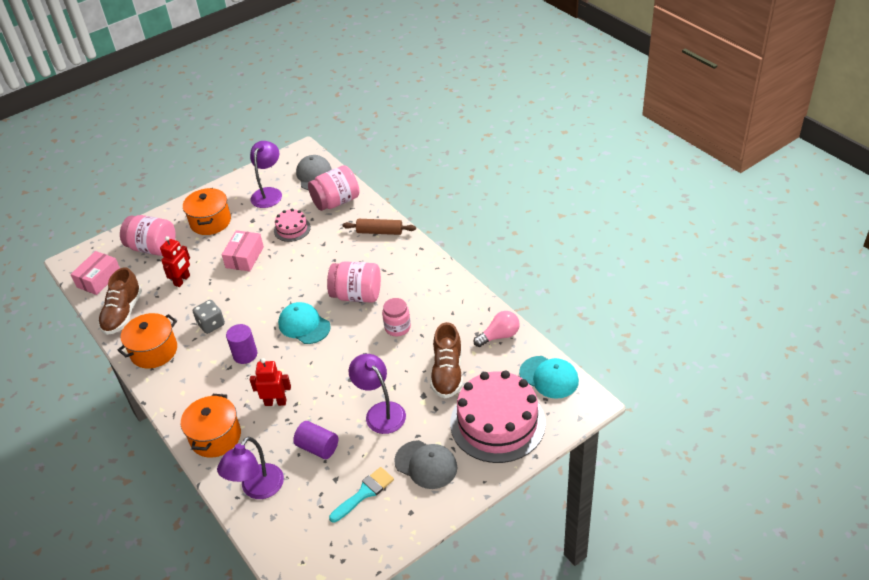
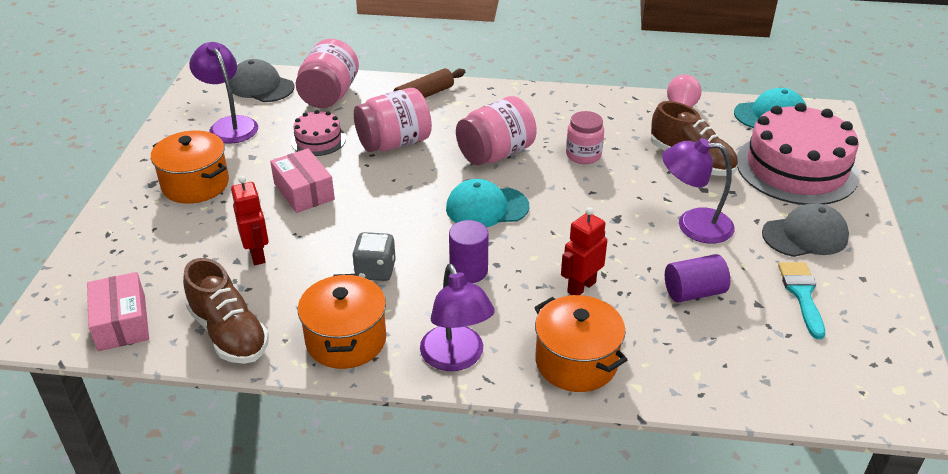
camera: 50 degrees left, 5 degrees down
(153, 248) = (153, 248): pink jar -> pink jar (394, 143)
(257, 489) = (706, 370): purple lamp -> purple lamp (456, 358)

